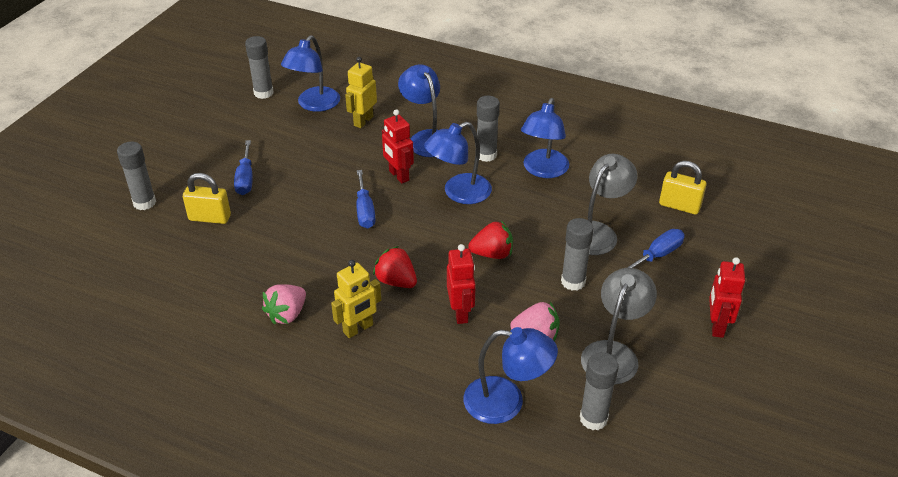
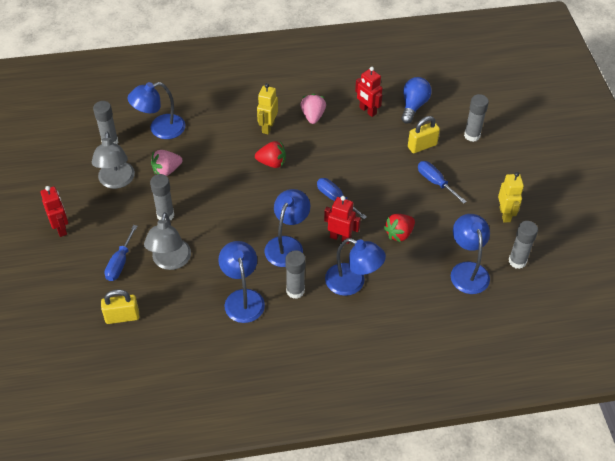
camera: 145 degrees right, 10 degrees up
(156, 265) = (413, 106): none -> blue light bulb
(363, 121) = (414, 274): yellow robot -> yellow robot (505, 214)
(461, 313) = (219, 163): red robot -> red robot (367, 111)
(492, 254) = (229, 209): red strawberry -> red strawberry (399, 234)

